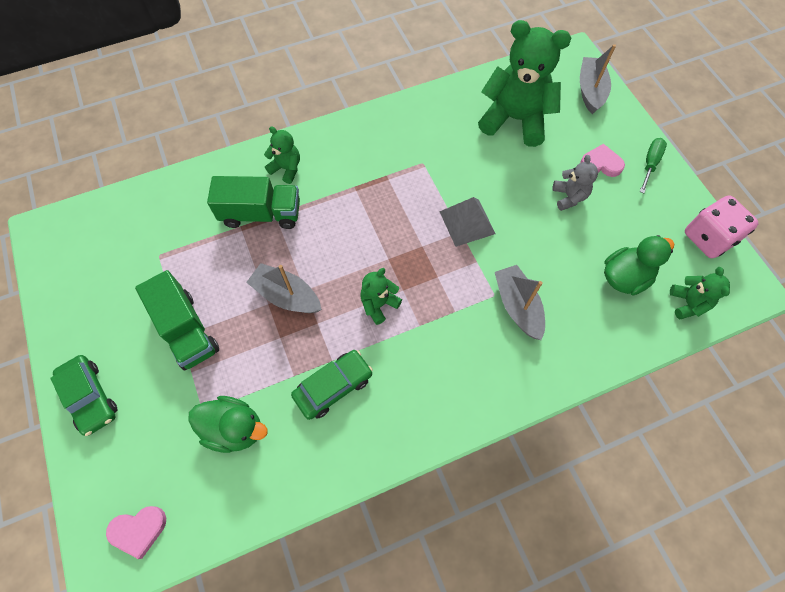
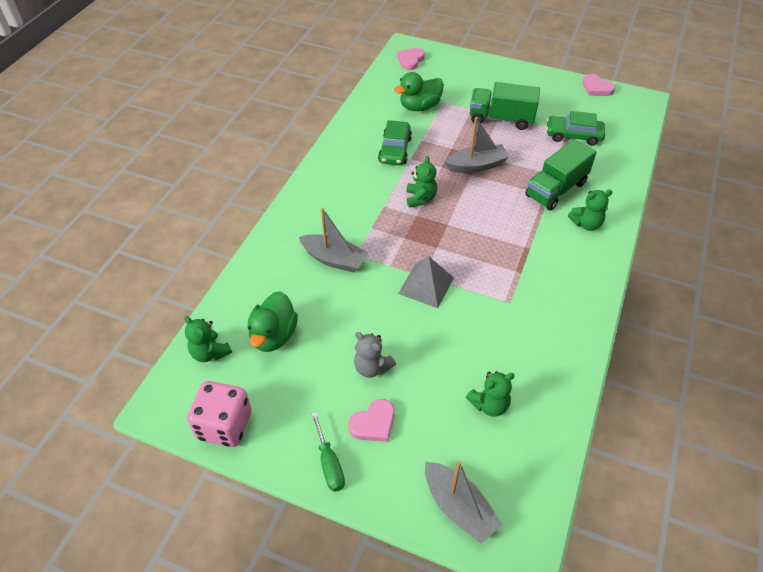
camera: 135 degrees right, 15 degrees down
(48, 282) = (596, 88): none -> pink heart
(90, 397) = (500, 74): green car -> green car (573, 135)
(515, 119) = (489, 404): green teddy bear -> green teddy bear, size x0.48

